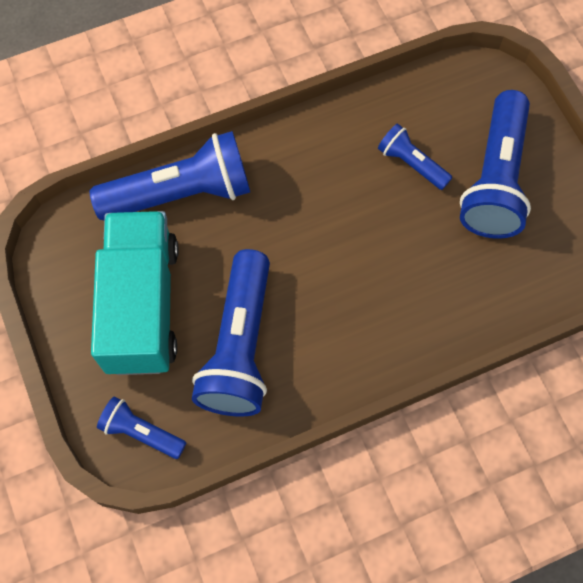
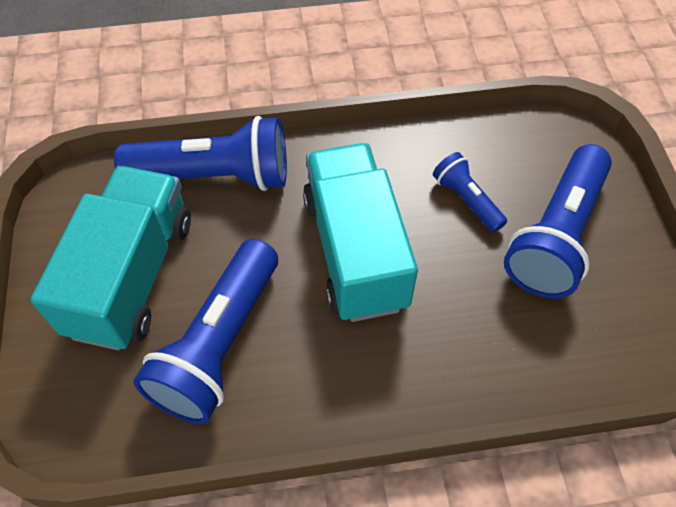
camera: 15 degrees right, 10 degrees down
(141, 432) = (76, 411): blue flashlight -> none
(329, 235) = (355, 251): none -> turquoise truck

